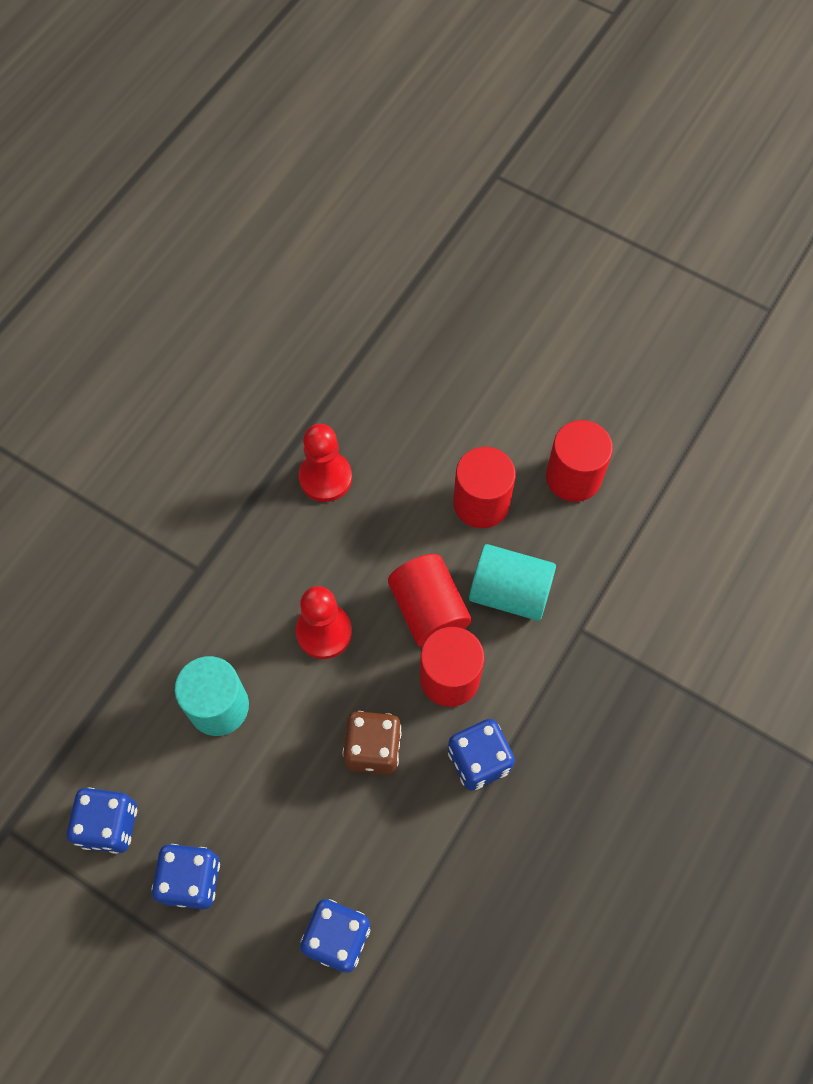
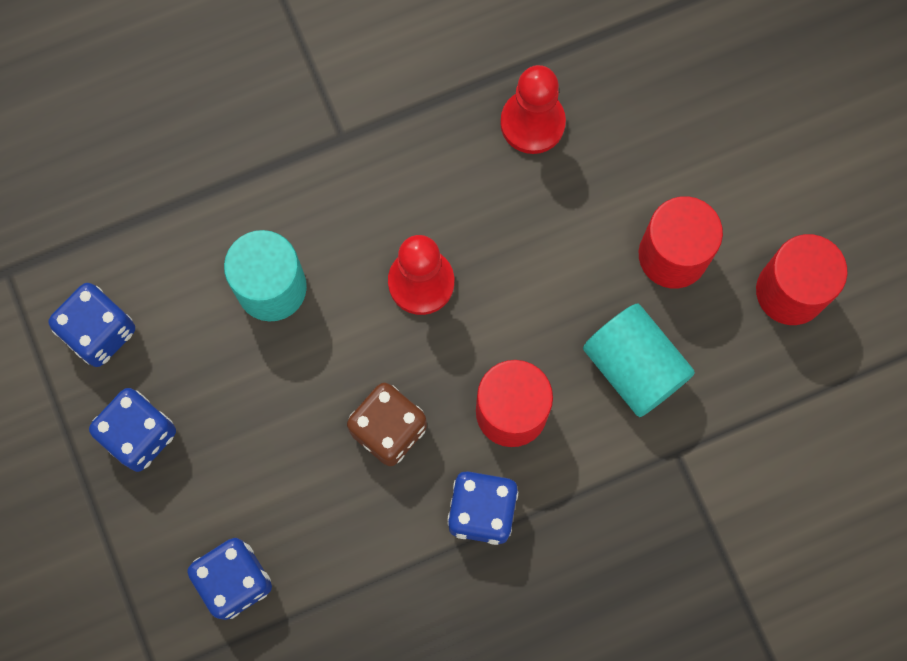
camera: 35 degrees right, 10 degrees up
(428, 610) = (539, 330): red cylinder -> none

